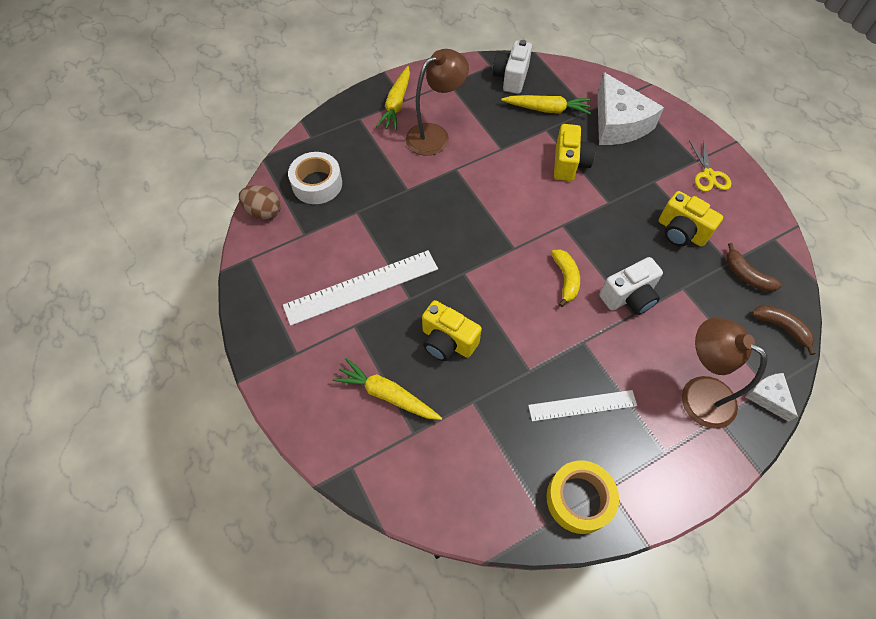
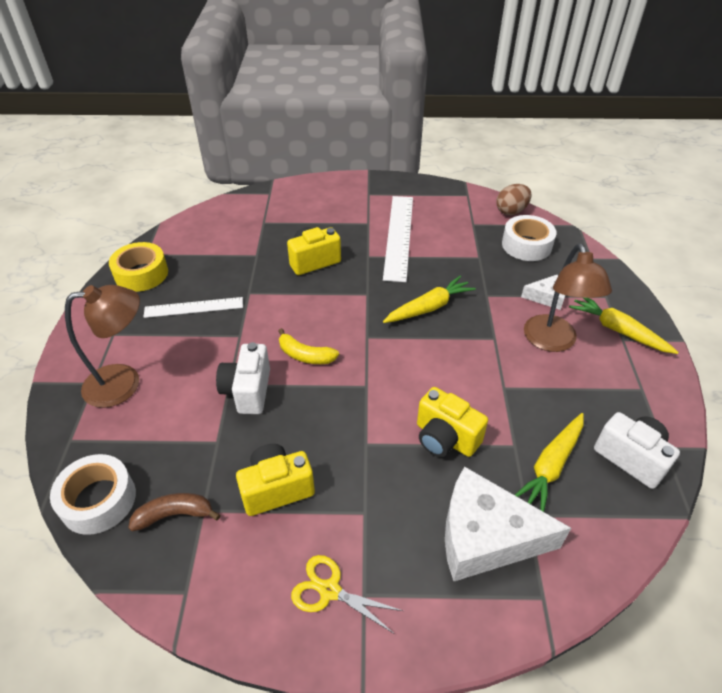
camera: 120 degrees right, 15 degrees down
(387, 395) = (300, 220): yellow carrot -> yellow carrot (429, 307)
(582, 405) = (194, 307): white ruler -> white ruler turned 60 degrees clockwise
(768, 397) = (66, 432): white cheese -> white cheese (546, 297)
(781, 327) = (98, 500): brown banana -> white tape

